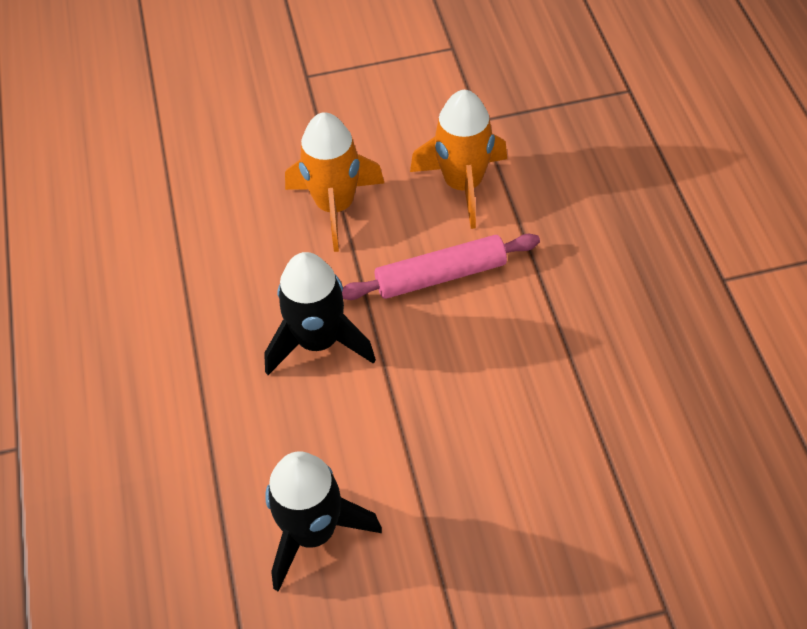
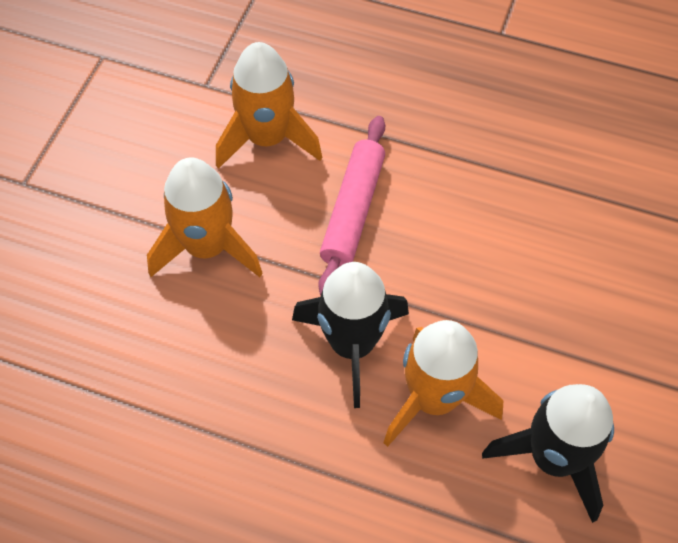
camera: 60 degrees left, 5 degrees up
(309, 420) = (434, 399): none -> orange rocket

